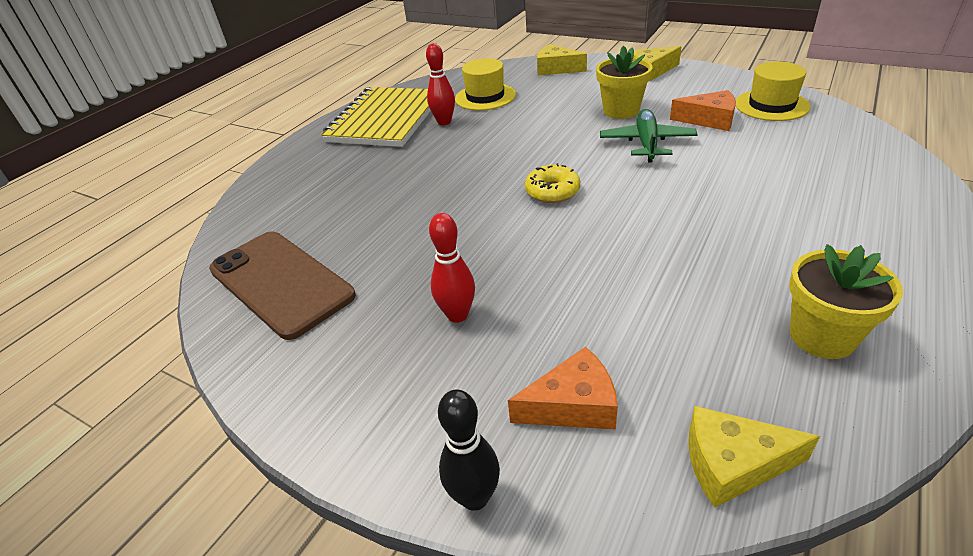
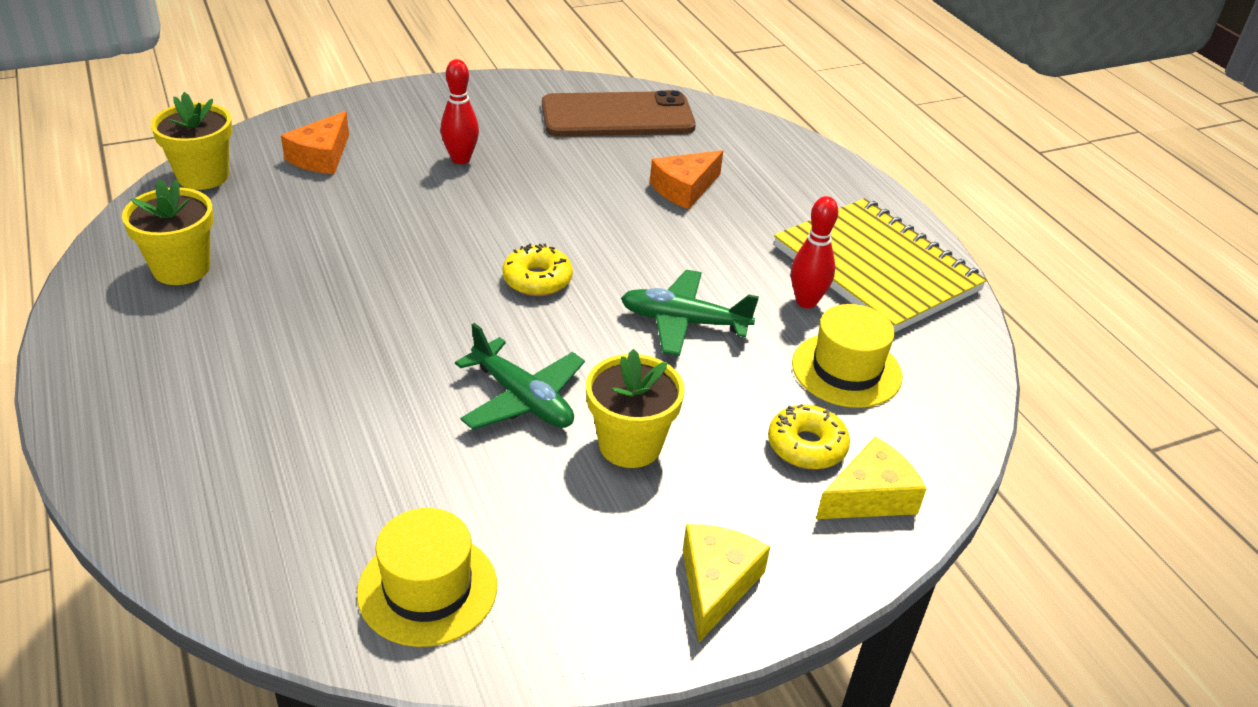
camera: 120 degrees right, 0 degrees up
(475, 497) = (330, 107): black bowling pin -> none
(514, 138) = (684, 322): none -> green plane
(550, 85) = (806, 446): none -> yellow donut
(709, 120) = (489, 493): orange cheese -> orange cheese (684, 189)
(733, 464) = (203, 176): yellow cheese -> yellow flower pot

